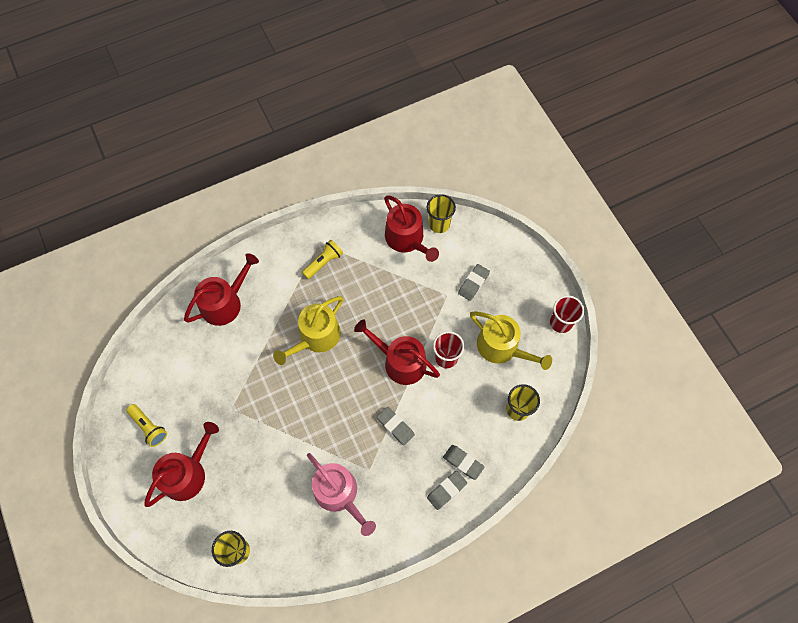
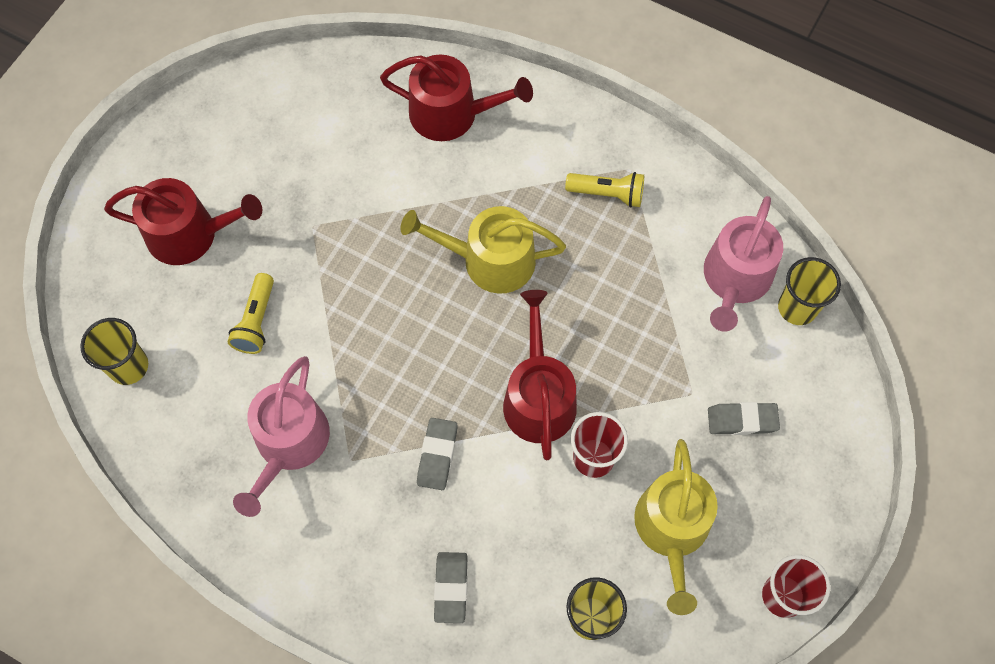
camera: 55 degrees right, 0 degrees up
(149, 427) = (219, 146): yellow flashlight -> yellow flashlight (256, 321)
(407, 239) = (735, 280): red watering can -> pink watering can
(446, 490) = (393, 591): grey eraser -> none

